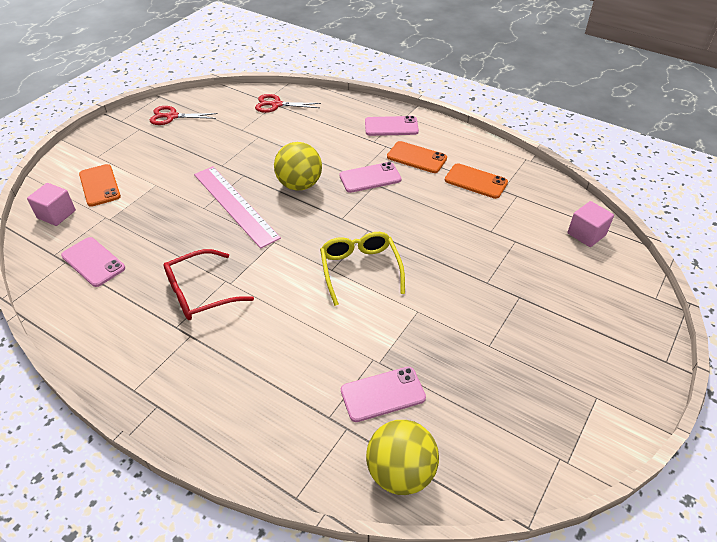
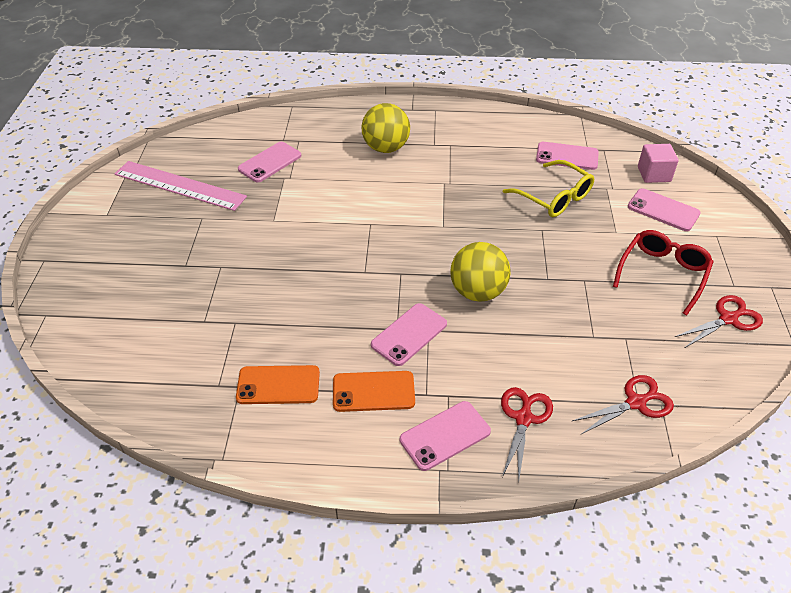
camera: 150 degrees right, 0 degrees up
(99, 185) = (663, 210): orange phone -> pink phone
(200, 293) = (458, 168): red glasses -> red glasses (663, 274)
(235, 205) = (516, 244): pink ruler -> pink ruler (179, 185)
(342, 119) = (523, 418): none -> red scissors
(360, 269) = (345, 233): yellow glasses -> yellow glasses (554, 197)
(400, 472) = (236, 133): yellow ball -> yellow ball (386, 148)
(586, 234) = (122, 362): pink cube -> none

